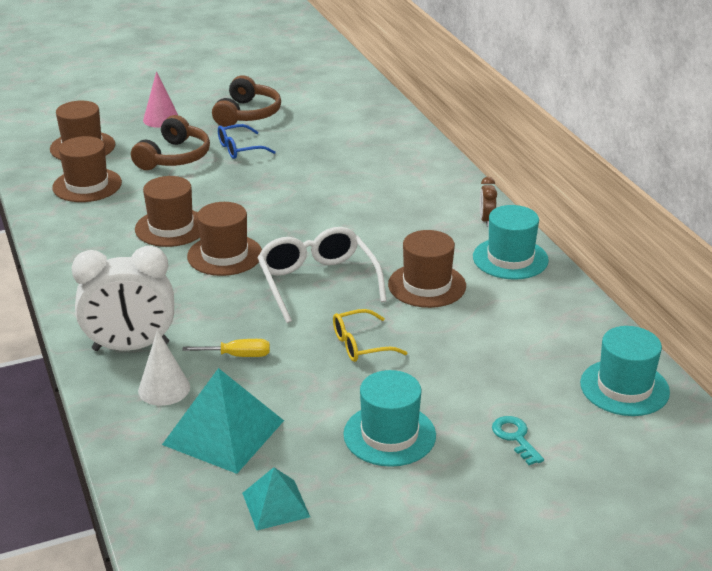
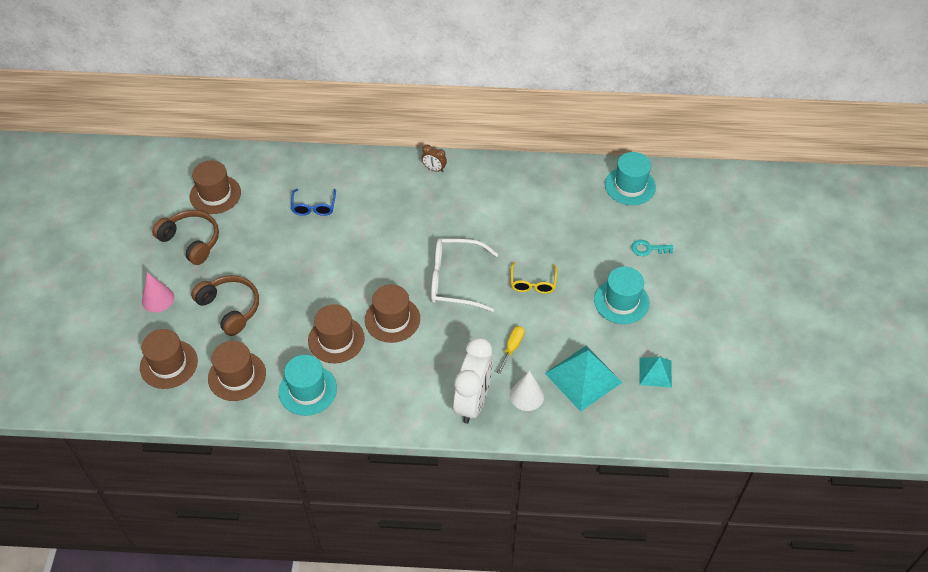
camera: 65 degrees left, 20 degrees up
(240, 149) = (246, 264): blue glasses -> blue glasses (314, 207)
(427, 285) = (489, 228): brown hat -> brown hat (215, 194)
(510, 258) = (484, 177): turquoise hat -> turquoise hat (307, 390)

